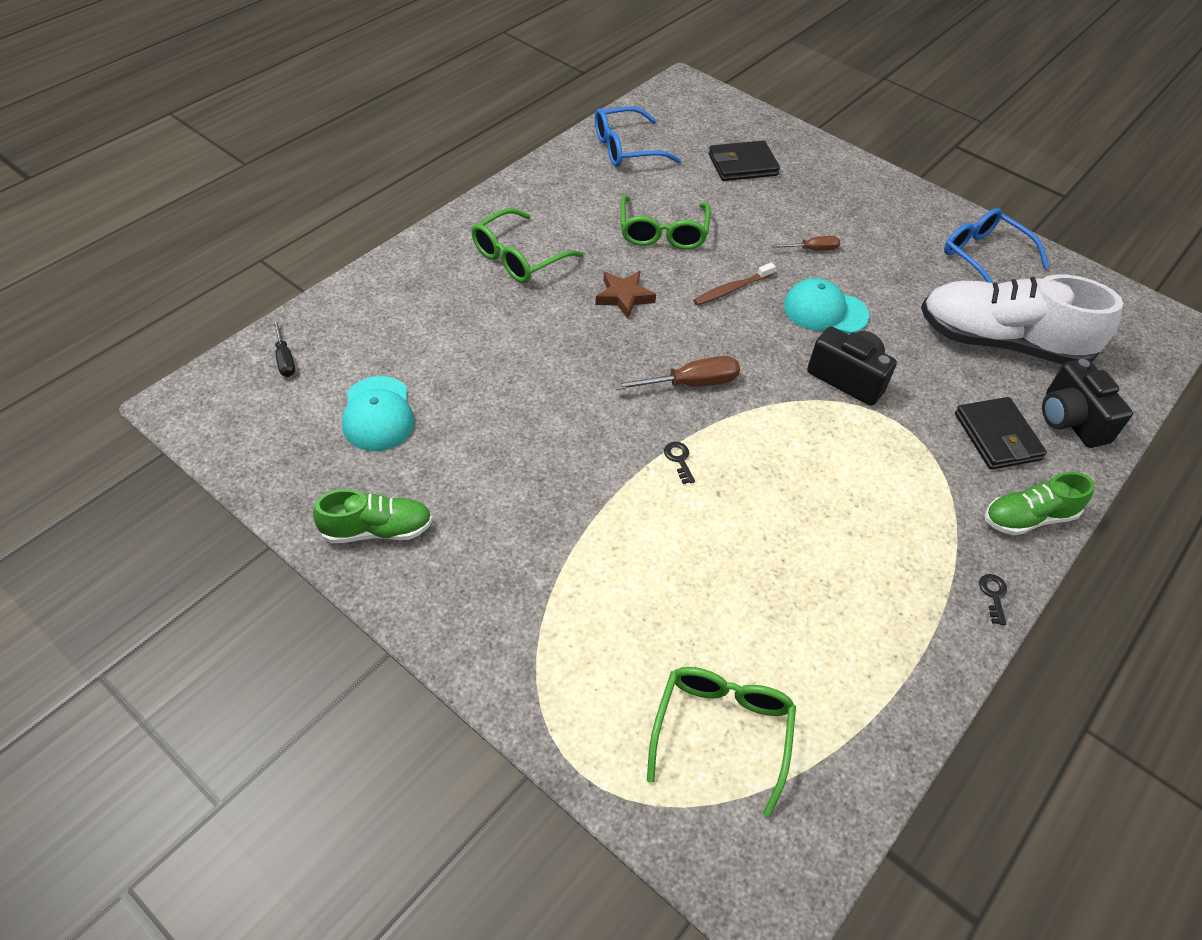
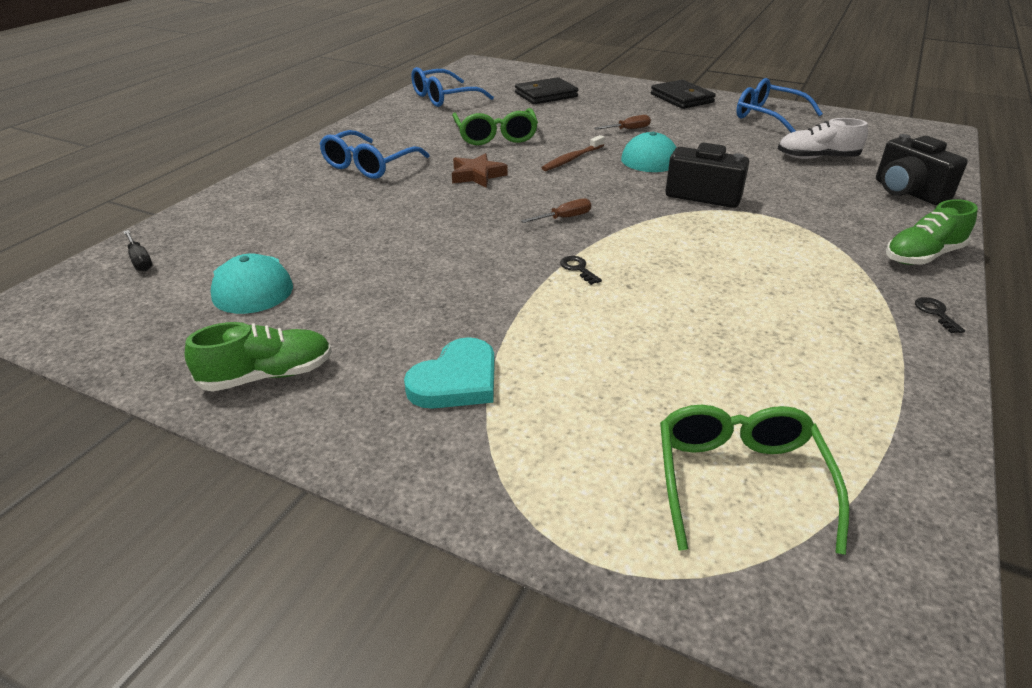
camera: 10 degrees left, 15 degrees down
(518, 257) = (369, 165): green glasses -> blue glasses
(529, 573) = (456, 380): none -> turquoise heart
(691, 383) = (564, 218): brown screwdriver -> brown screwdriver, size x0.62
(997, 437) = (856, 210): black wallet -> black wallet (682, 98)
(1001, 343) = (817, 158): white shoe -> white shoe, size x0.52

